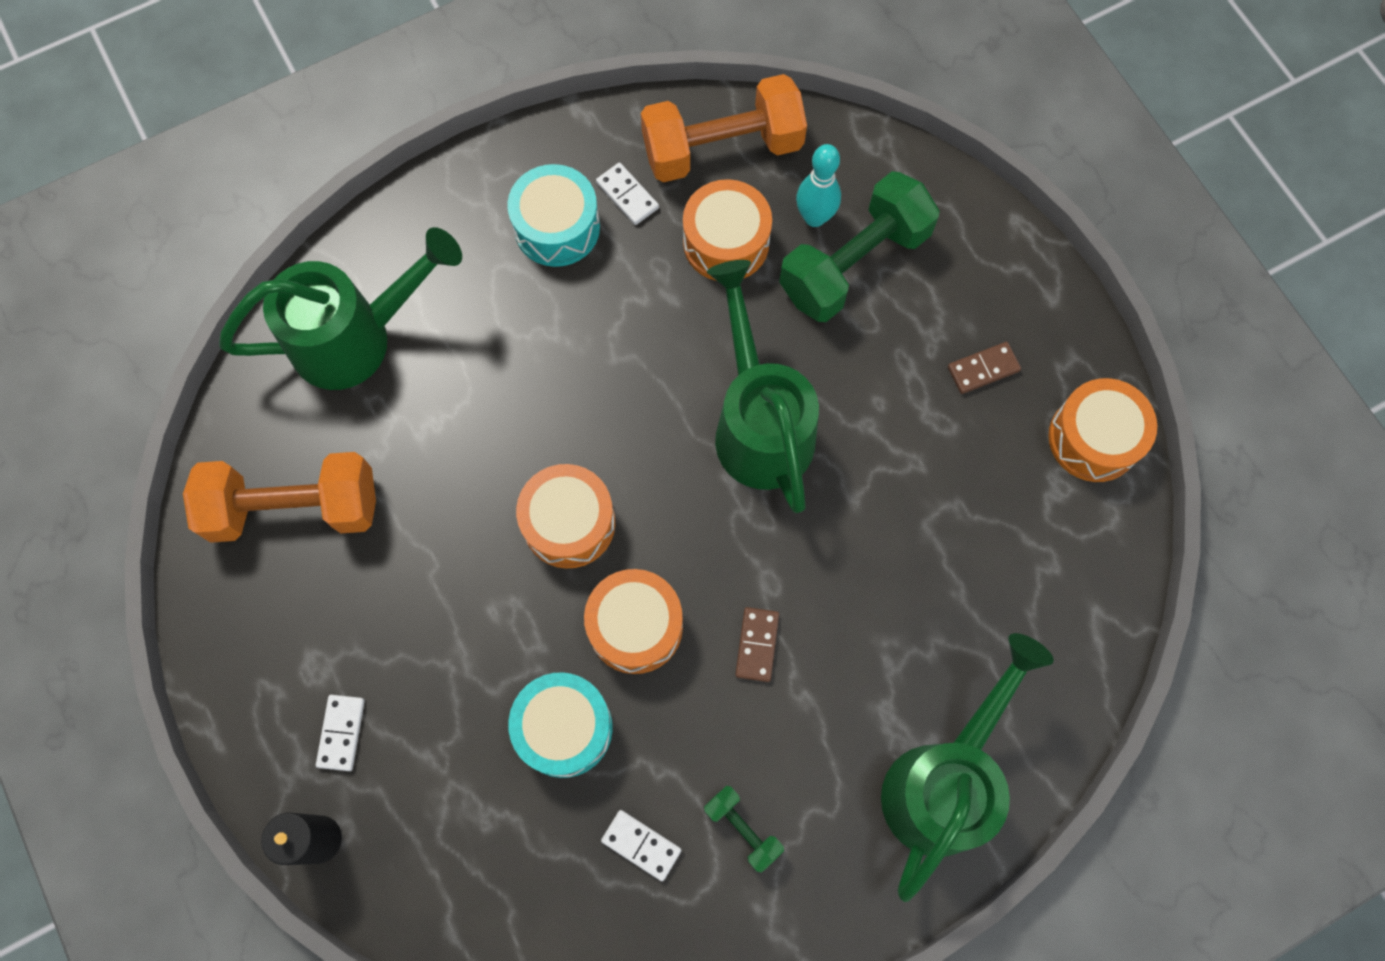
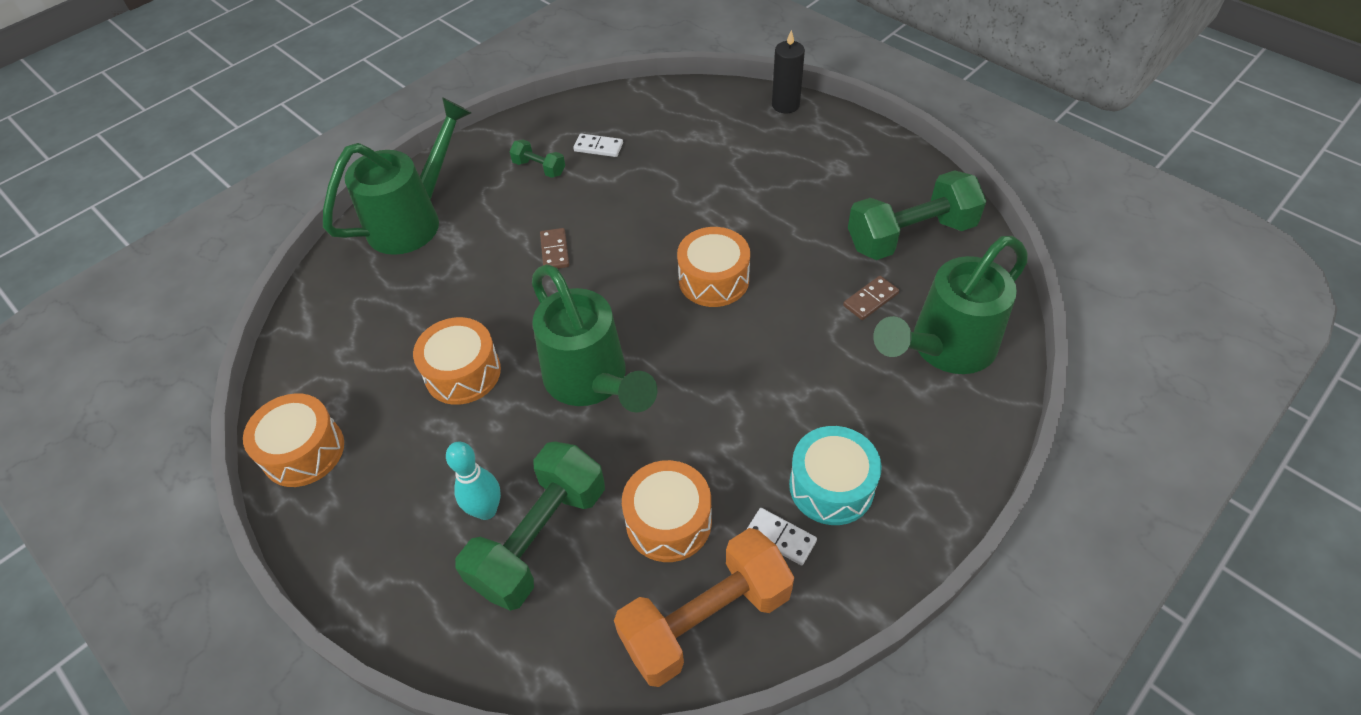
camera: 165 degrees right, 20 degrees down
(294, 508) = (910, 236): orange dumbbell -> green dumbbell
(341, 733) = (802, 145): white domino -> none
(564, 728) = (667, 181): turquoise drum -> none
(635, 626) = (642, 238): orange drum -> orange drum (463, 373)
(814, 217) = (589, 573): turquoise bowling pin -> turquoise bowling pin (486, 510)
(945, 780) = (414, 219): green watering can -> green watering can turned 150 degrees counterclockwise
(983, 369) = (405, 479): brown domino -> brown domino (870, 299)

